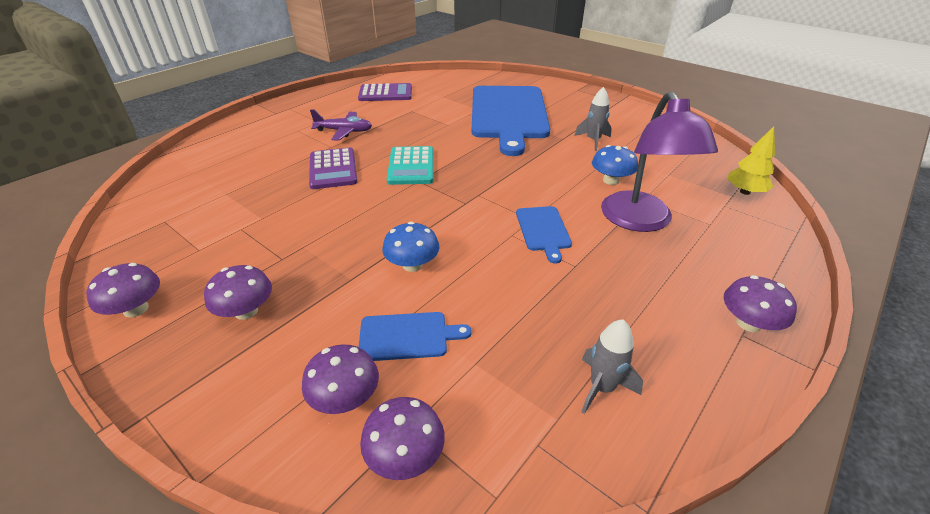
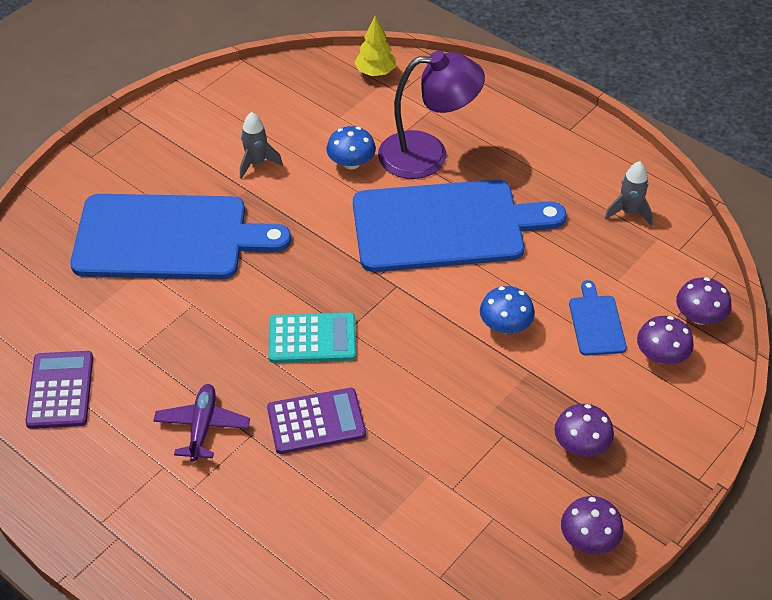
camera: 90 degrees left, 10 degrees up
(543, 230) = (445, 226): blue cutting board -> blue cutting board, size x2.41
(748, 323) = (557, 123): purple mushroom -> none

